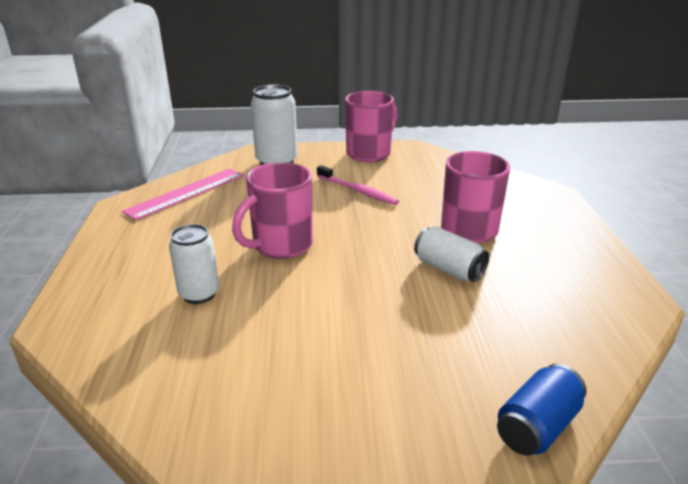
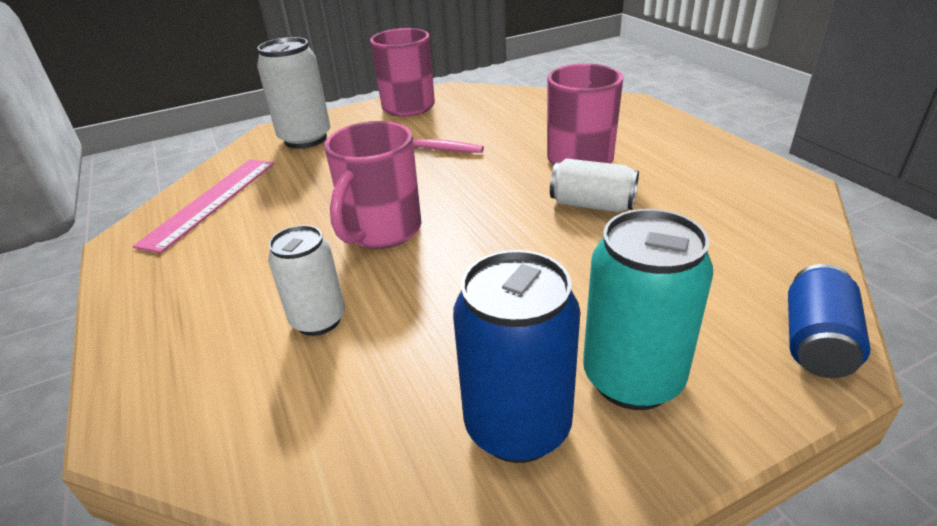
camera: 20 degrees left, 5 degrees up
(272, 404) = (517, 426): none -> blue can
(373, 402) = (632, 379): none -> turquoise can

